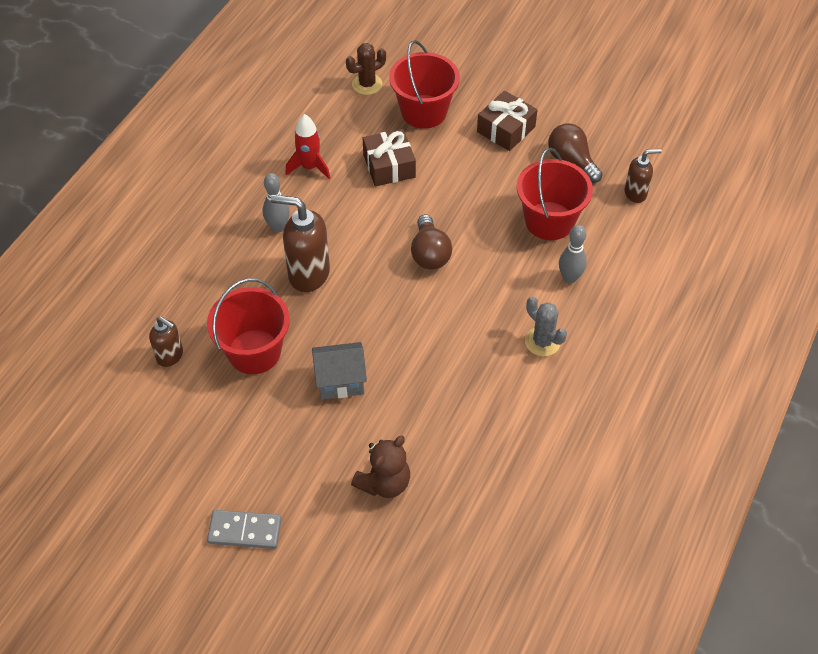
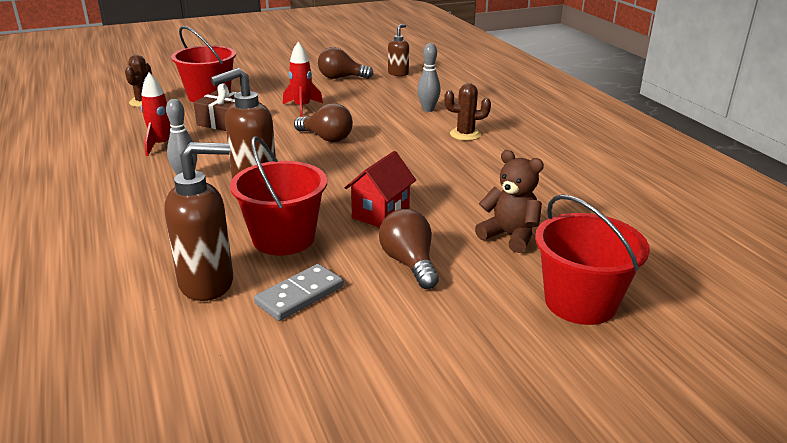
camera: 50 degrees left, 25 degrees down
(170, 356) = (208, 283): brown soap dispenser -> brown soap dispenser, size x1.73
(245, 531) = (473, 329): grey domino -> grey domino (299, 295)
(289, 445) = (409, 263): none -> brown light bulb
(340, 381) = (380, 214): grey house -> red house
(384, 483) = (509, 236): brown teddy bear -> brown teddy bear turned 45 degrees counterclockwise
(472, 189) = (302, 107): none -> red rocket
(506, 129) = (279, 83): brown gift -> none
(542, 342) = (465, 134): grey cactus -> brown cactus
(549, 221) = (373, 98): red bucket -> red bucket (580, 302)

